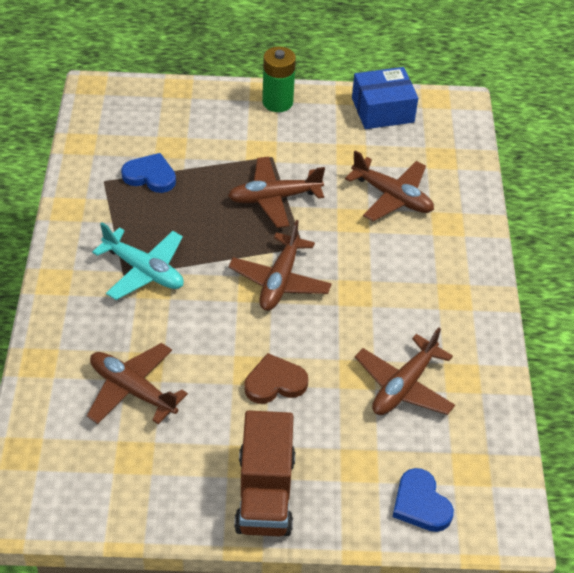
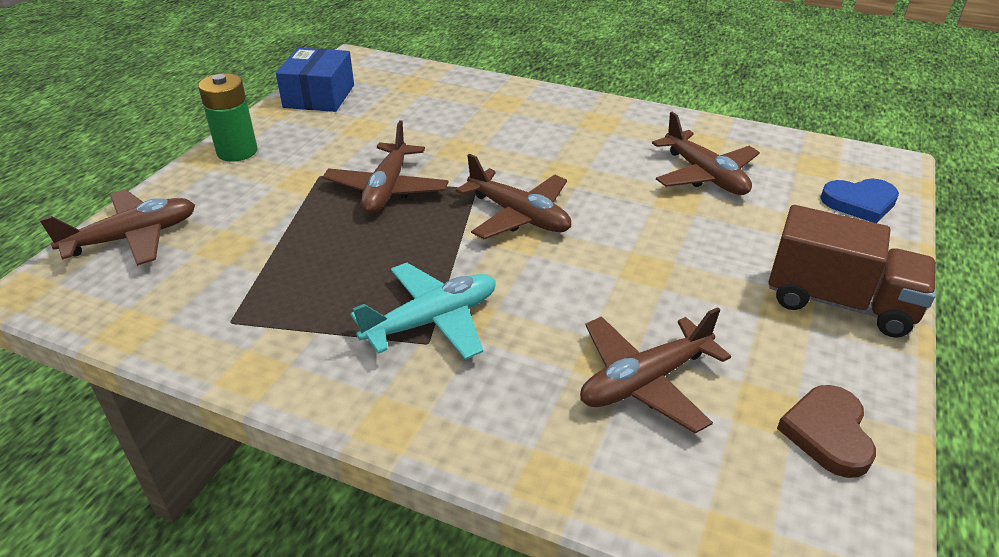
camera: 65 degrees left, 10 degrees down
(150, 176) = (262, 275): blue heart -> none
(275, 382) = (673, 256): brown heart -> brown heart (828, 433)
(392, 196) = (445, 120): brown plane -> brown plane (132, 238)

